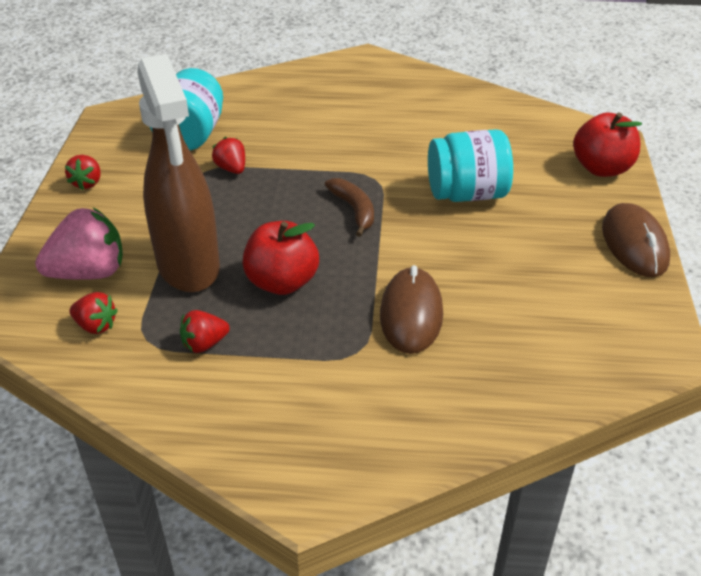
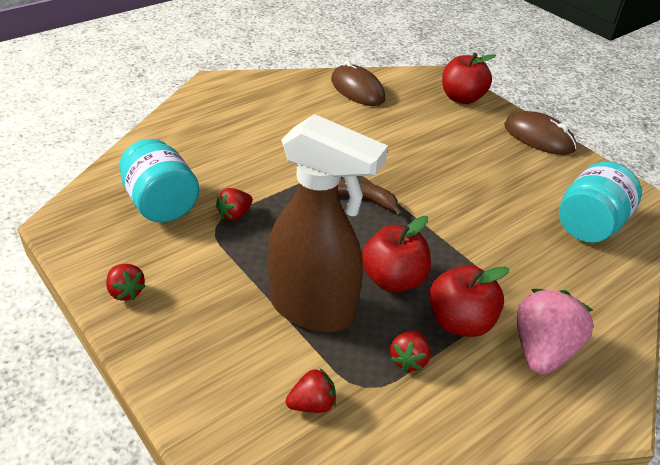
camera: 45 degrees left, 0 degrees up
(89, 273) = (242, 365): pink strawberry -> pink strawberry (542, 350)
(231, 169) = (235, 214): red strawberry -> red strawberry turned 60 degrees counterclockwise
(287, 345) = (460, 322): none -> red apple
(411, 314) = (496, 251): brown mouse -> brown mouse (357, 89)
(467, 194) = (415, 151): turquoise jar -> turquoise jar (589, 225)

